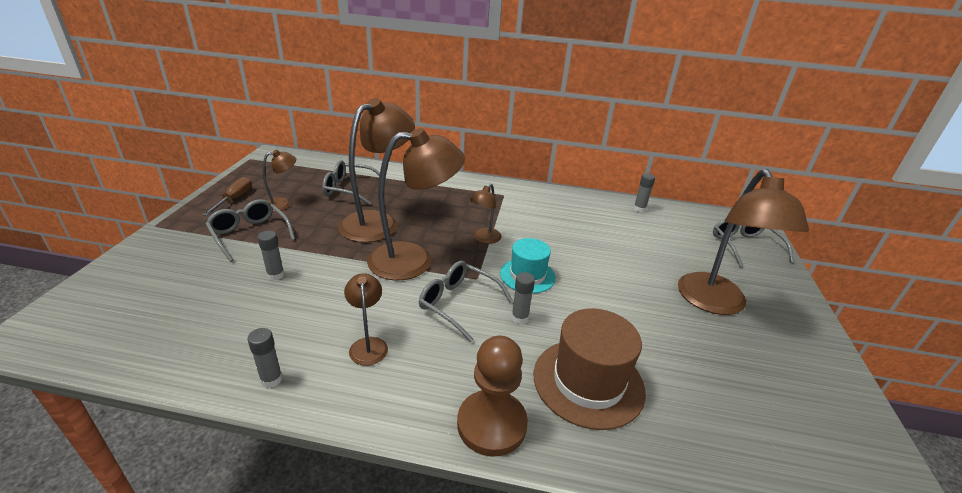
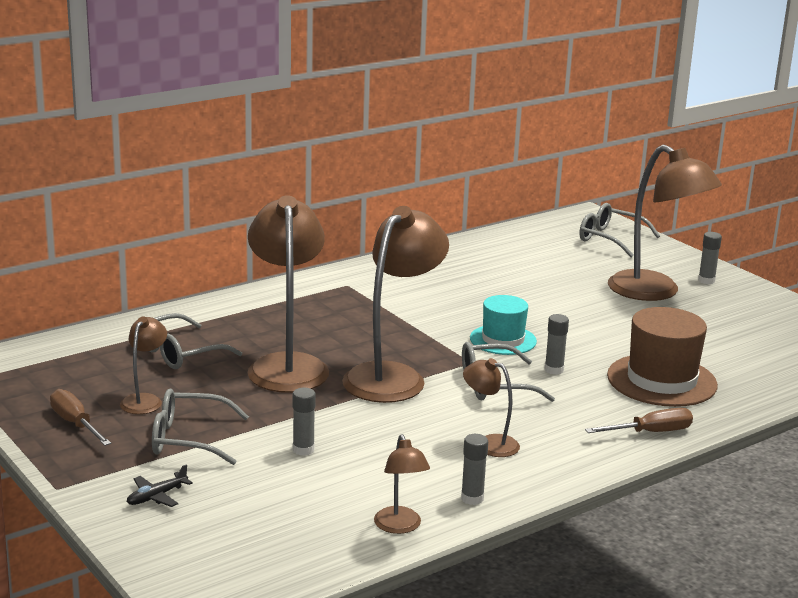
camera: 45 degrees left, 10 degrees down
(167, 256) = (156, 496): none -> black plane
(484, 239) = (413, 331): brown lamp -> brown lamp (400, 527)
(491, 424) = (650, 432): brown pawn -> brown screwdriver
(639, 209) = (486, 243): grey glue stick -> grey glue stick (706, 281)

